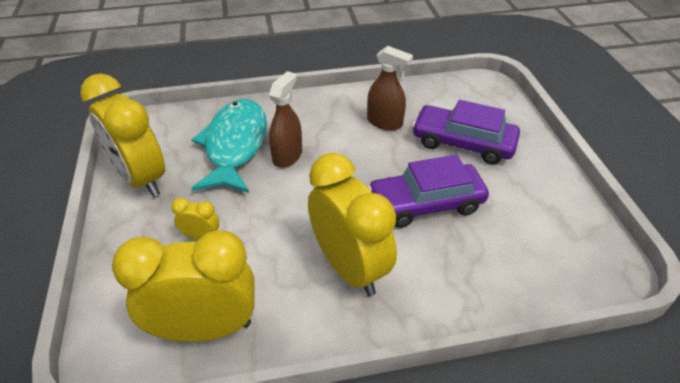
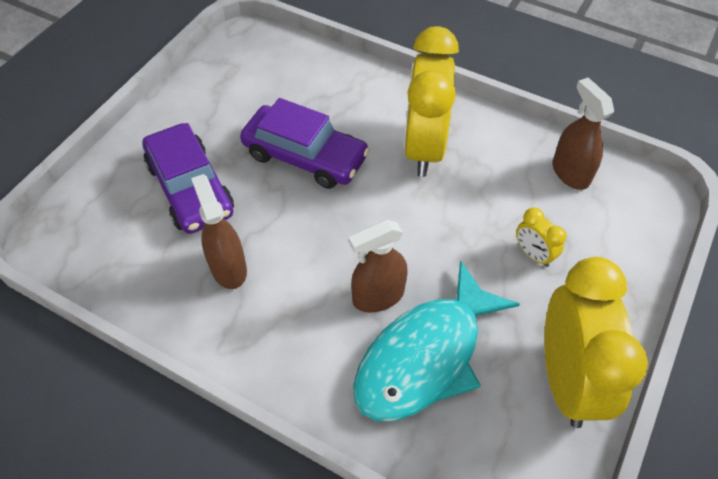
camera: 140 degrees left, 10 degrees up
(205, 328) = (570, 173): yellow clock -> brown spray bottle

